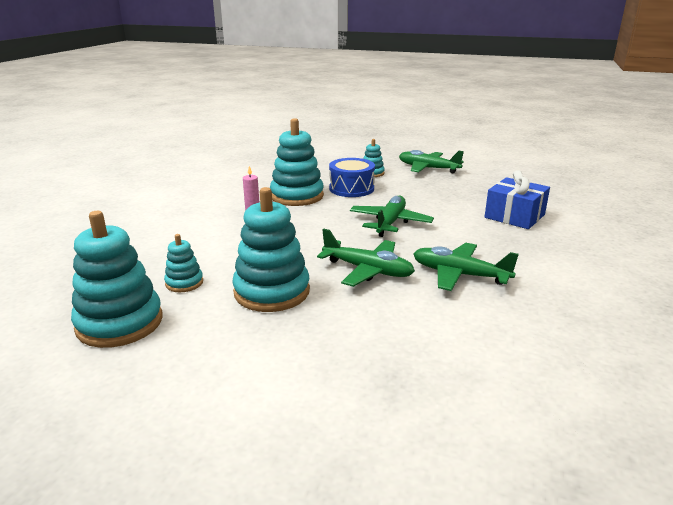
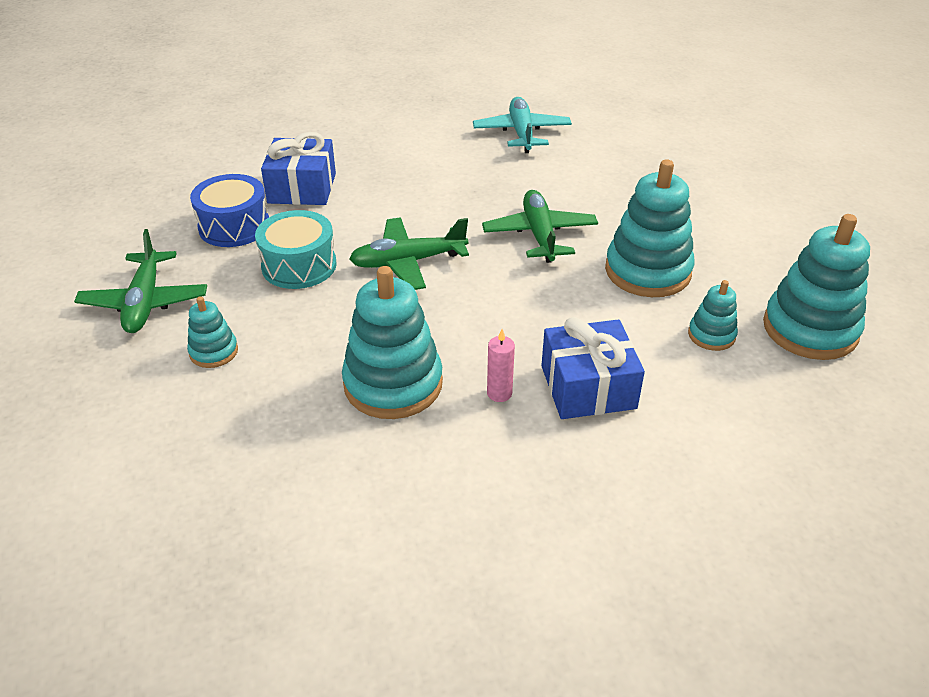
camera: 125 degrees left, 15 degrees up
(219, 232) = (588, 387): none -> blue gift
(351, 188) = (310, 342): blue drum -> blue drum (234, 226)
(421, 199) = (299, 265): none -> turquoise drum
(459, 275) = (487, 186): green plane -> none
(552, 327) = (521, 133): none -> turquoise plane

